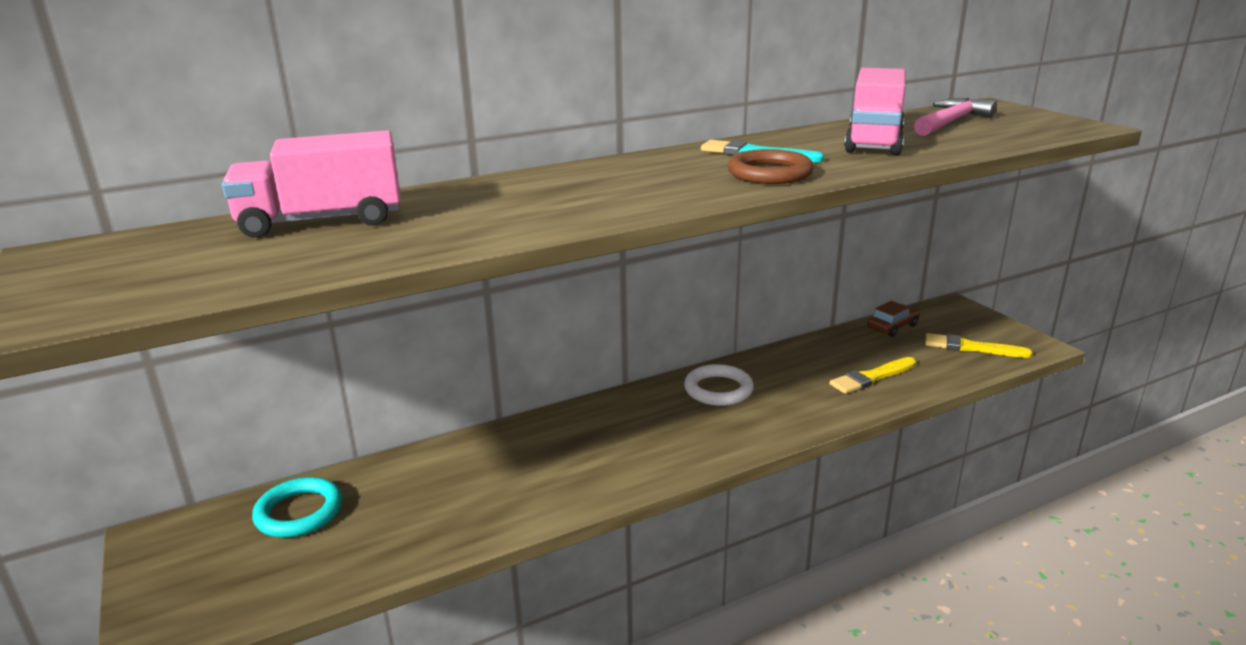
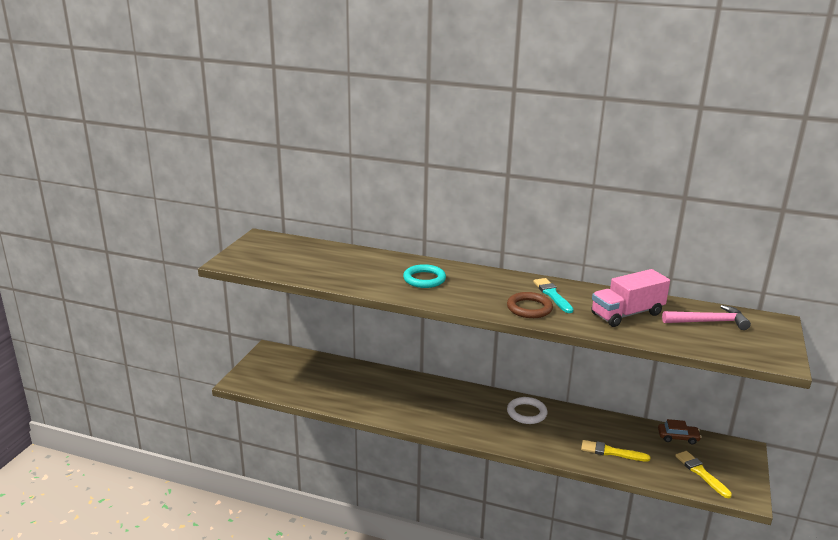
camera: 45 degrees right, 0 degrees up
(299, 512) = (314, 367): turquoise ring -> turquoise ring (424, 279)
(322, 221) = (339, 256): pink truck -> none

